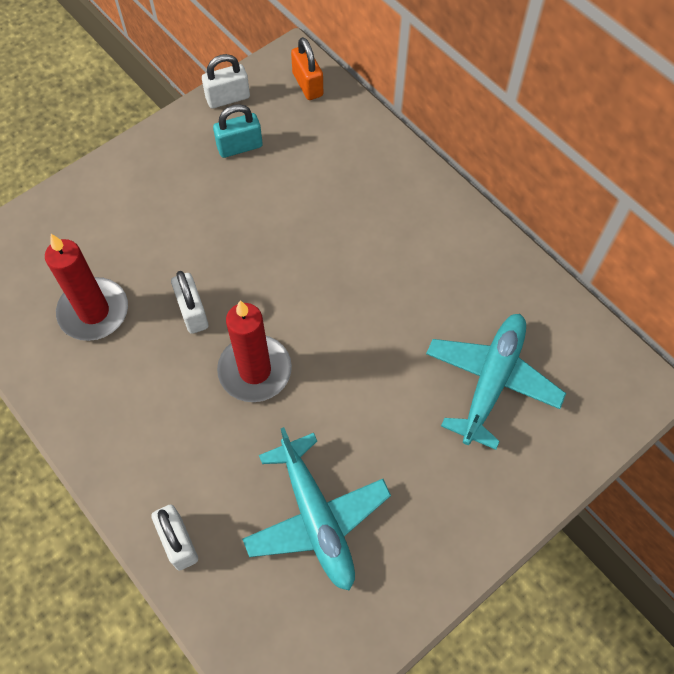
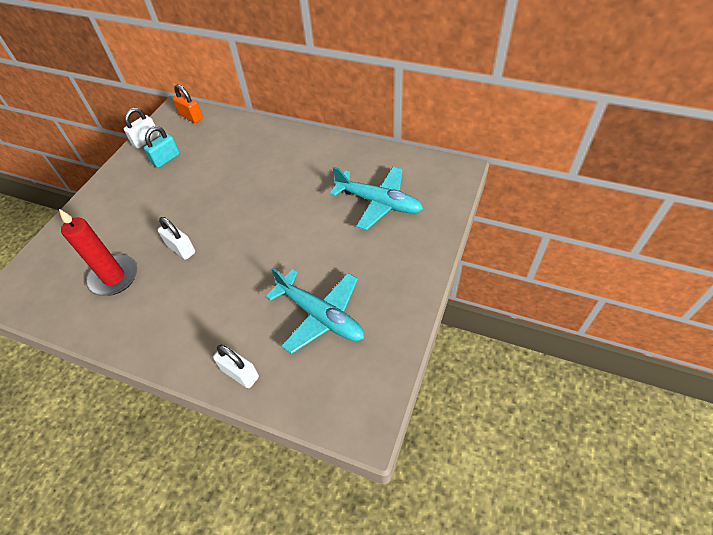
camera: 25 degrees left, 10 degrees down
(255, 370) = (237, 260): red candle -> none
(492, 381) = (378, 203): turquoise plane -> turquoise plane turned 120 degrees clockwise

